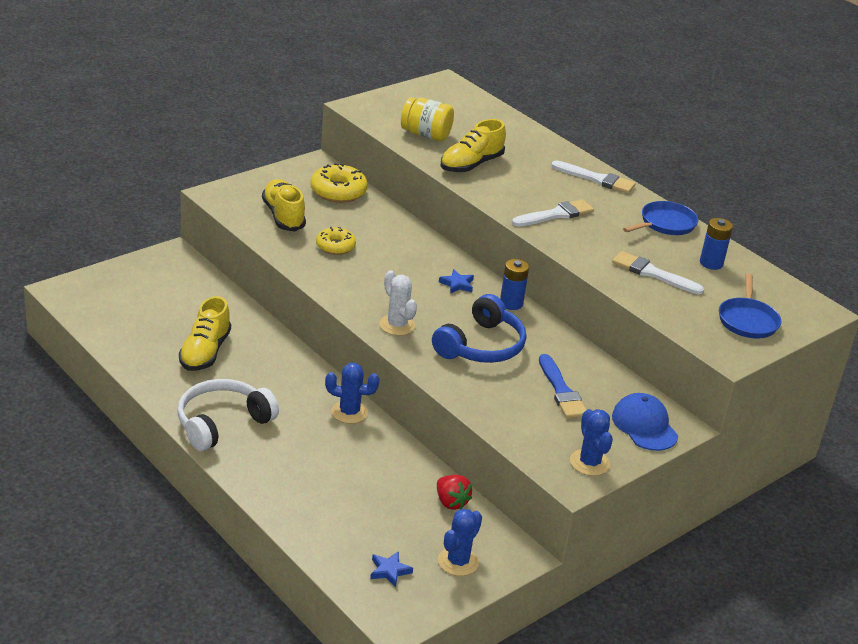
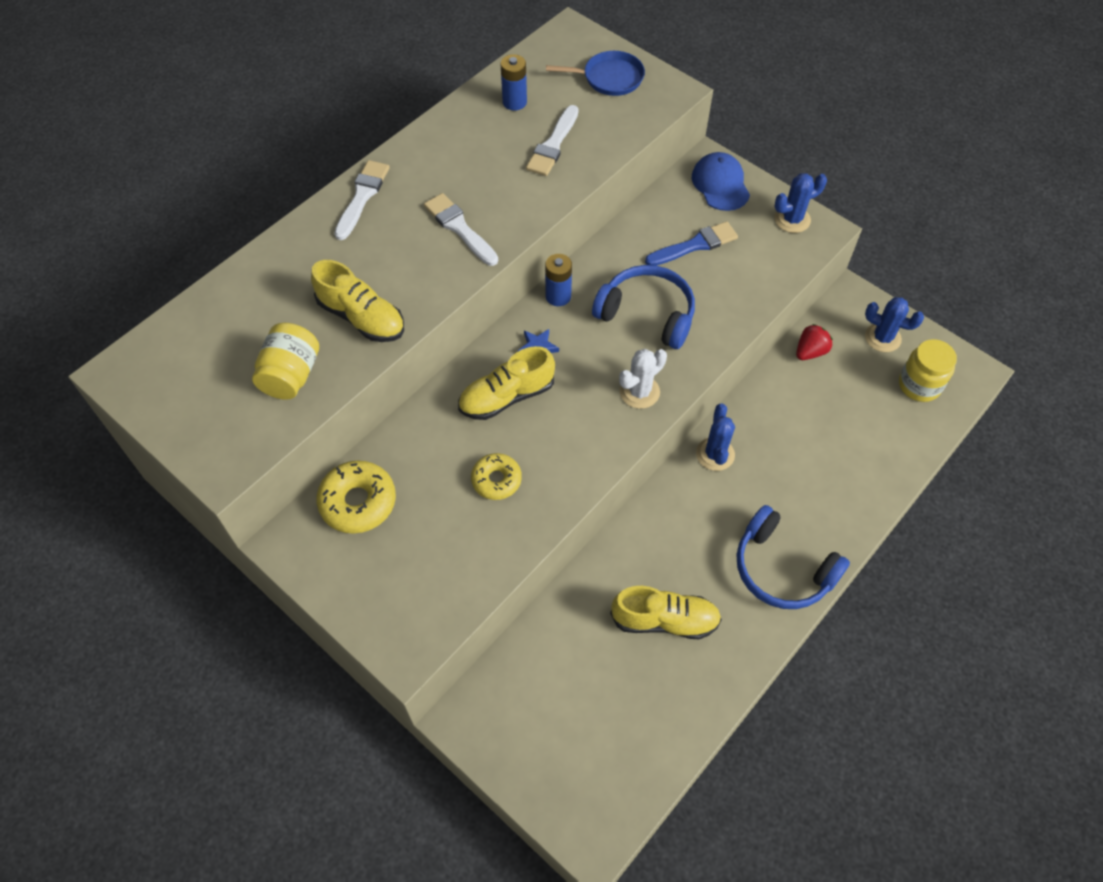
camera: 95 degrees left, 25 degrees up
(222, 423) = (782, 569): white headphones -> blue headphones
(283, 216) = (440, 553): yellow shoe -> yellow shoe (507, 397)
(389, 571) = (919, 385): blue star -> yellow jar
(644, 426) = (720, 184): blue cap -> blue cap turned 105 degrees clockwise
(665, 224) = (446, 137): blue pan -> none

